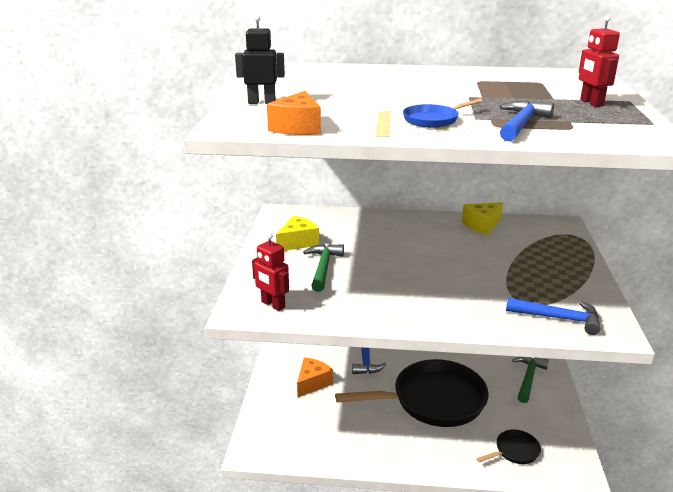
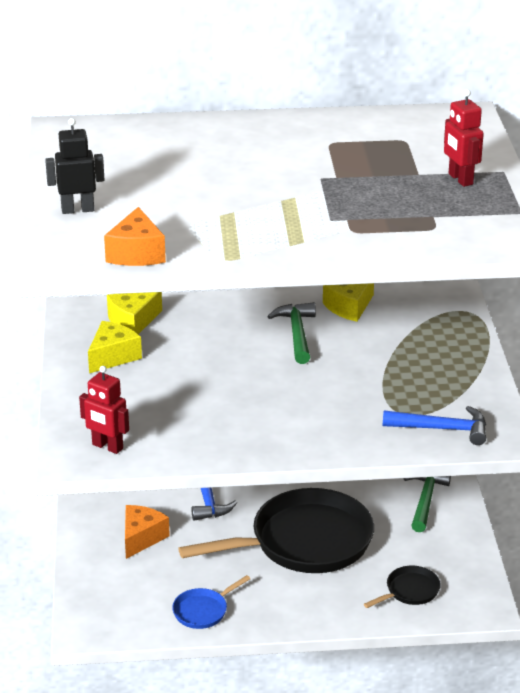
camera: 10 degrees left, 5 degrees up
(319, 222) = (133, 322): none -> yellow cheese
(323, 267) = (155, 390): green hammer -> green hammer (296, 333)
(433, 120) = (284, 226): blue pan -> blue pan (203, 611)
(521, 124) = (380, 226): blue hammer -> none

